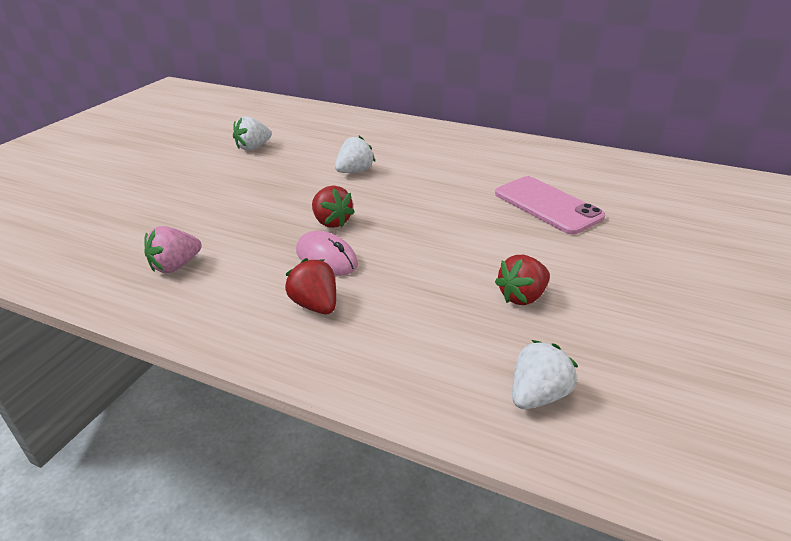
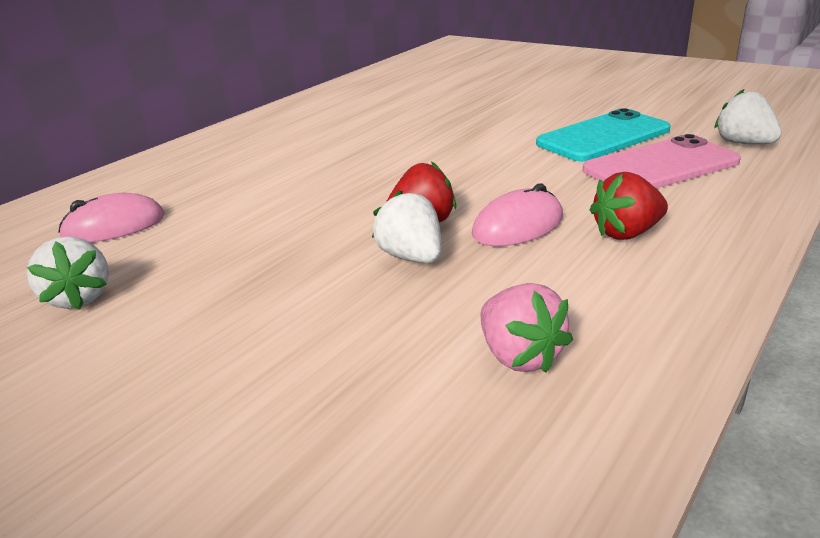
camera: 75 degrees left, 5 degrees down
(325, 136) = (114, 226): none -> pink mouse
(354, 171) = (274, 204): white strawberry -> white strawberry (411, 257)
(522, 296) = (603, 137): red strawberry -> turquoise phone
(547, 205) = (436, 114): pink phone -> pink phone (660, 166)

